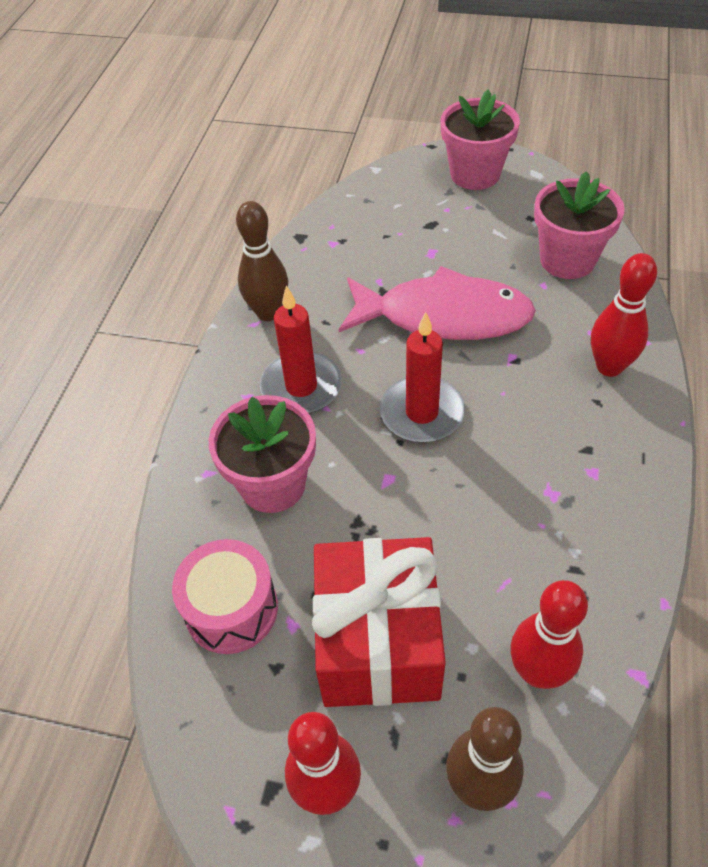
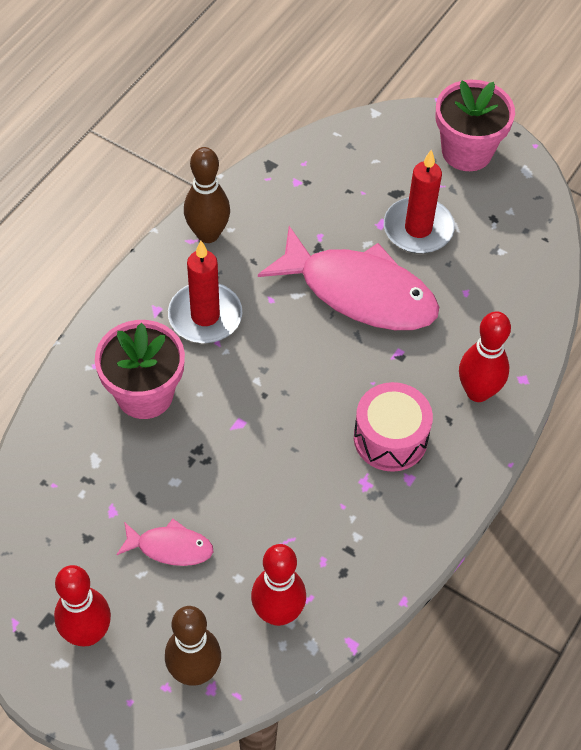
camera: 15 degrees right, 5 degrees up
(231, 609) = (72, 482): pink drum -> pink drum (390, 438)
(378, 641) = (170, 547): red gift -> pink fish
(422, 413) = (295, 376): red candle -> red candle (418, 229)
(567, 260) = (502, 275): pink flower pot -> none

